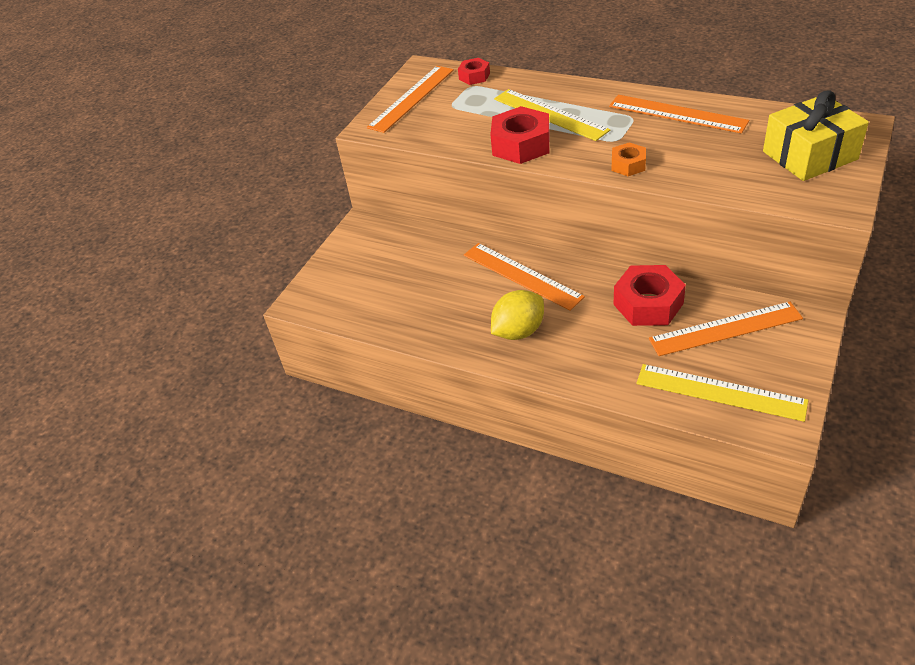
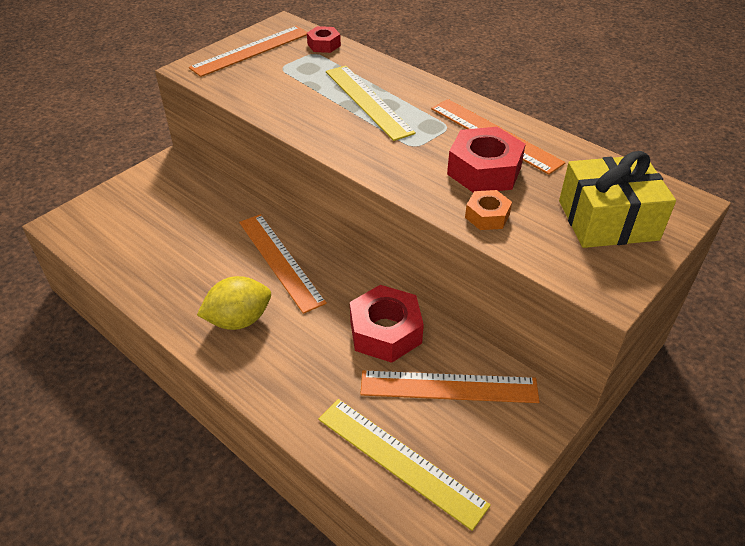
camera: 10 degrees right, 0 degrees up
(521, 145) = (318, 124): red nut -> red nut (484, 170)
(628, 165) = (408, 175): orange nut -> orange nut (487, 216)

